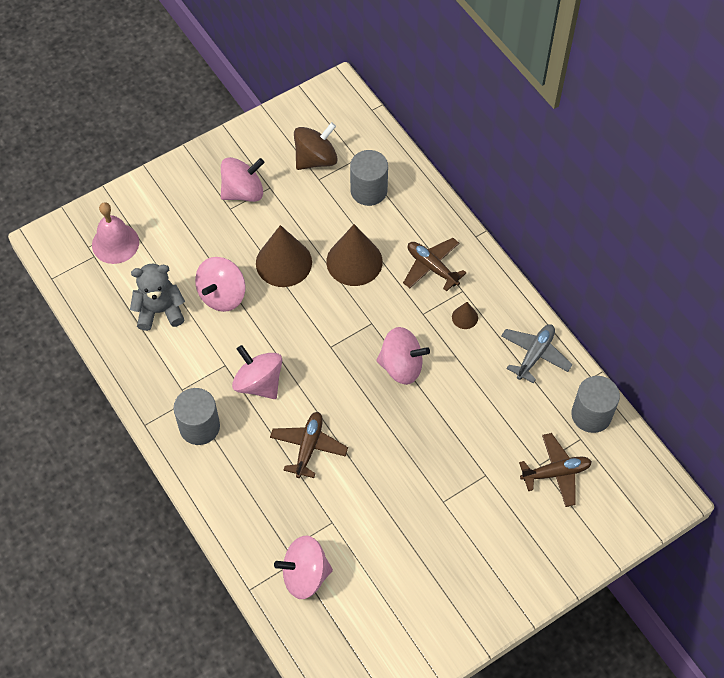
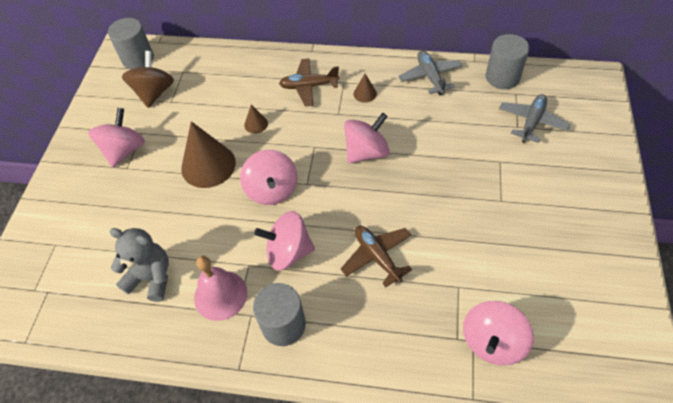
camera: 45 degrees left, 5 degrees down
(115, 243) = (57, 267): pink bell -> pink bell (220, 295)
(160, 311) = (151, 278): grey teddy bear -> grey teddy bear turned 75 degrees clockwise
(222, 295) = (188, 223): pink spinning top -> pink spinning top (272, 190)
(354, 261) = (256, 124): brown cone -> brown cone, size x0.46
(368, 190) = (213, 81): grey cylinder -> grey cylinder (138, 59)
(555, 473) = (531, 122): brown plane -> grey plane

